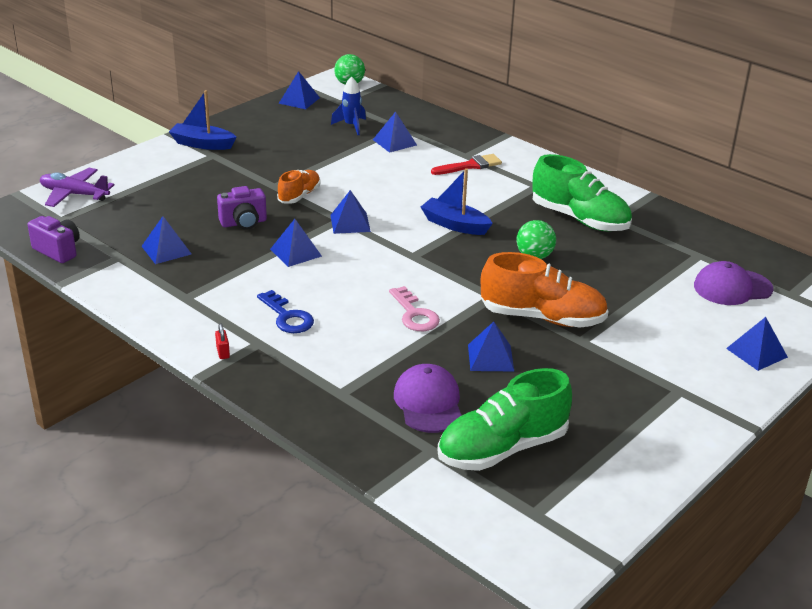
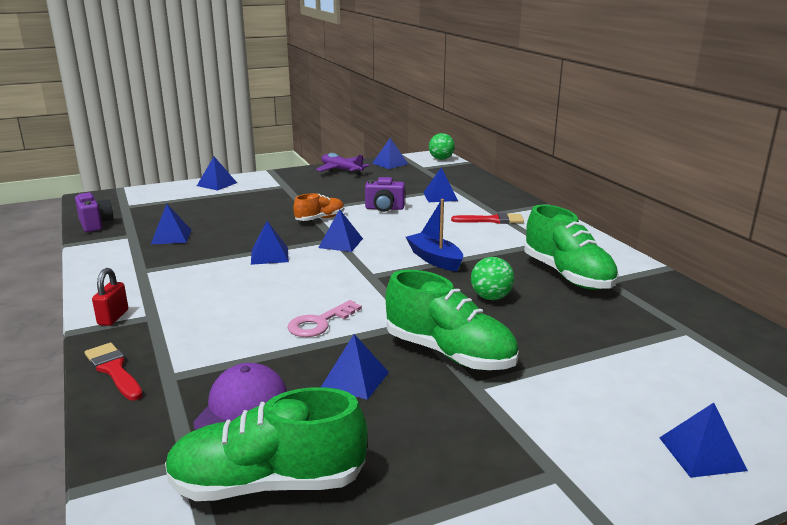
camera: 25 degrees right, 10 degrees down
(74, 194) = (156, 194): purple plane -> purple plane (341, 170)
(130, 166) = (217, 184): none -> blue pyramid
(202, 144) = (285, 178): blue boat -> none
(223, 352) = (113, 317): red padlock -> red padlock, size x1.55
(243, 223) = (253, 229): purple camera -> purple camera (384, 208)
(287, 317) = (202, 301): blue key -> none
(287, 399) = (114, 370): none -> red brush
(351, 126) = (414, 182): blue rocket -> none
(414, 314) = (319, 323): pink key -> pink key turned 45 degrees clockwise
(542, 317) = (449, 353): orange shoe -> green shoe
(732, 288) = (710, 371): purple cap -> none

